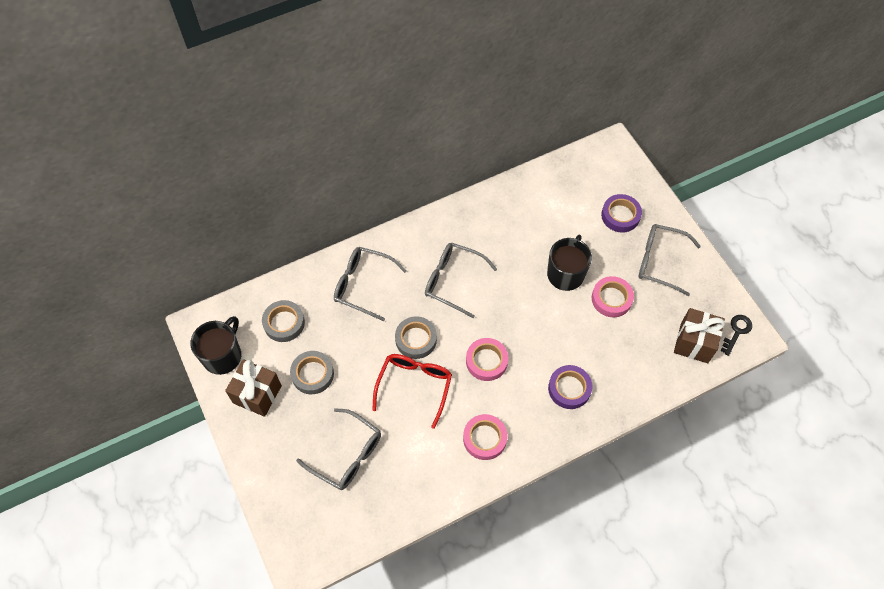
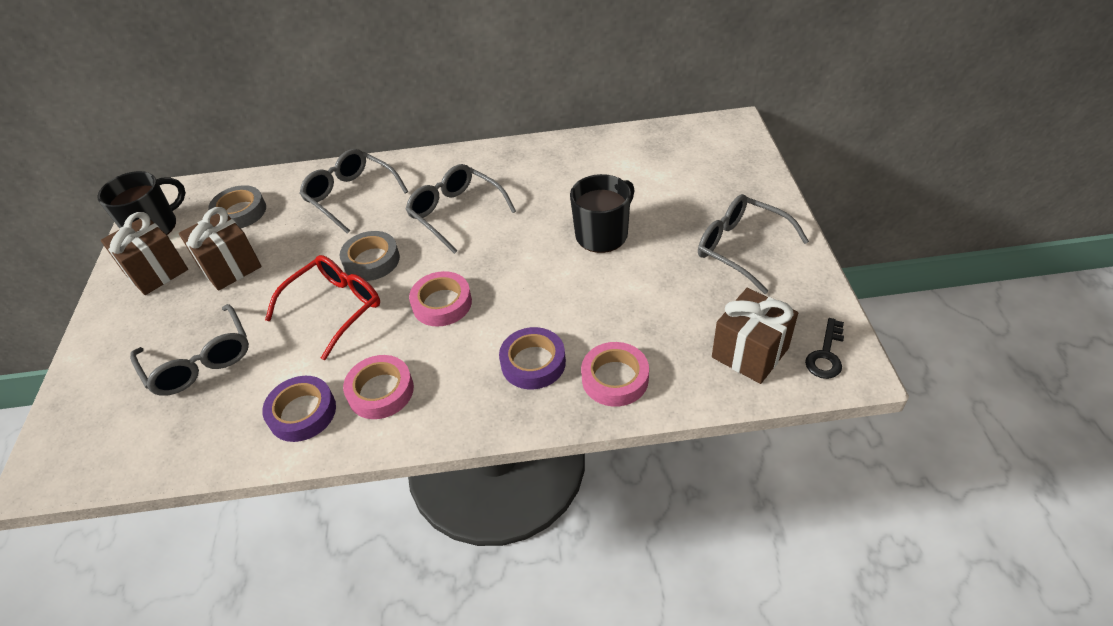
camera: 25 degrees right, 15 degrees down
(312, 374) = (230, 267): grey tape -> brown gift
(611, 299) = (650, 274): pink tape -> pink tape (615, 378)
(620, 215) = (708, 191): purple tape -> purple tape (302, 413)
(737, 331) = (826, 355): black key -> black key turned 150 degrees clockwise

